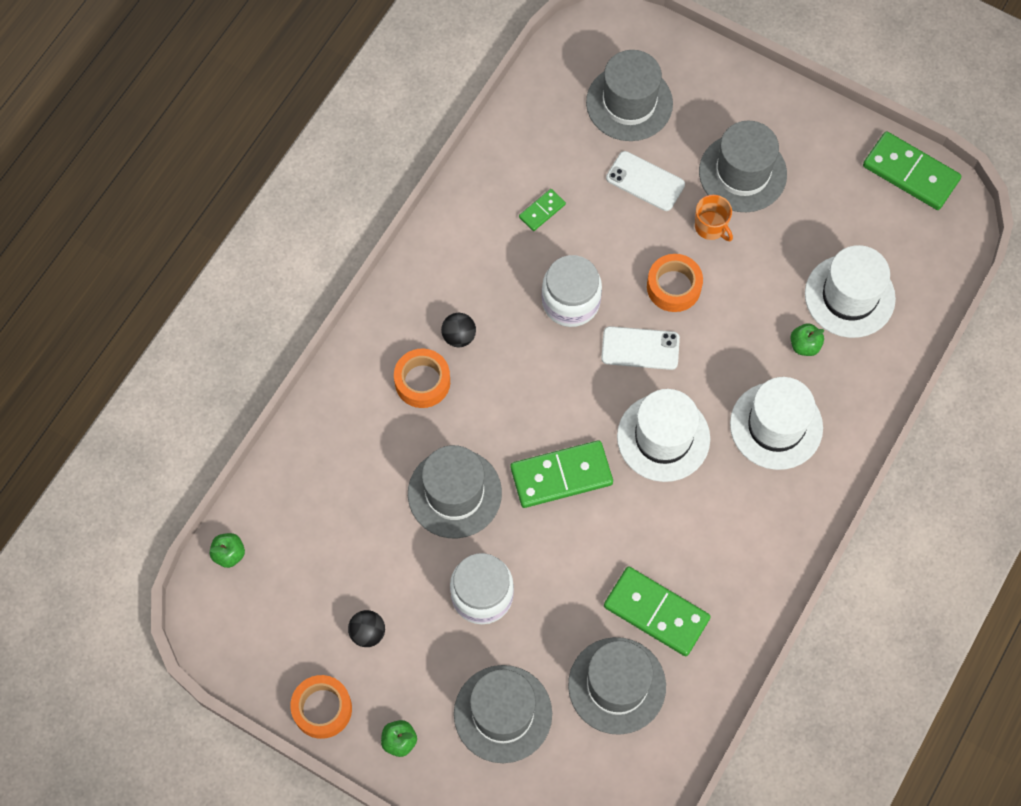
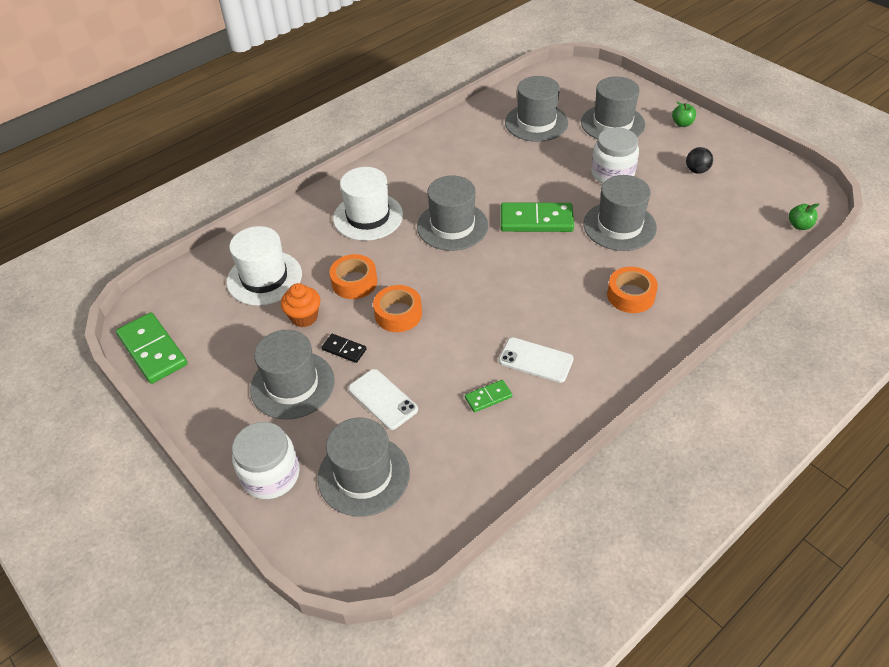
camera: 160 degrees left, 20 degrees down
(322, 709) = (732, 144): orange tape -> orange tape (354, 282)
(459, 336) = (592, 319): black ball -> none
(570, 302) = (488, 322): white jar -> white jar (271, 475)
(640, 348) = (445, 280): white phone -> white phone (535, 360)
(656, 612) = (498, 146): green domino -> none
(663, 437) = (452, 226): white hat -> grey hat
(711, 227) = (344, 349): orange mug -> black domino
(775, 255) = (304, 317): none -> orange cupcake
(804, 345) = (318, 256): green apple -> none

